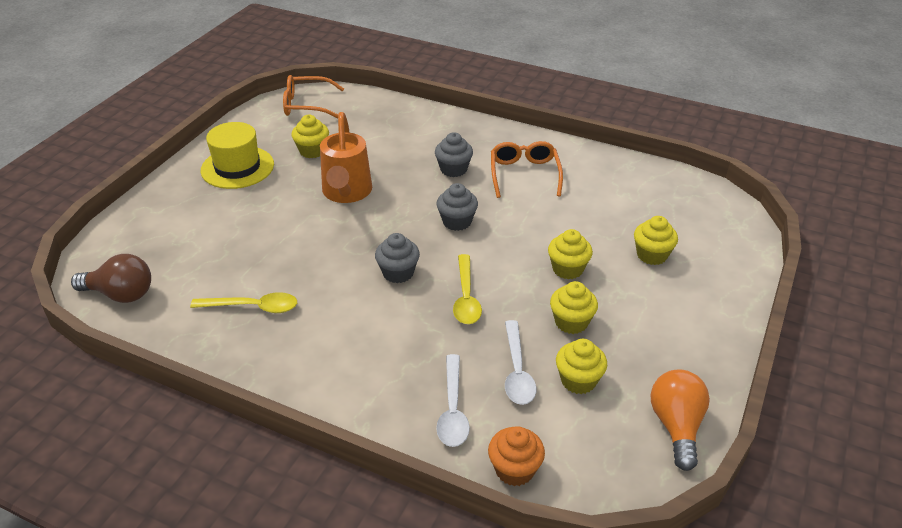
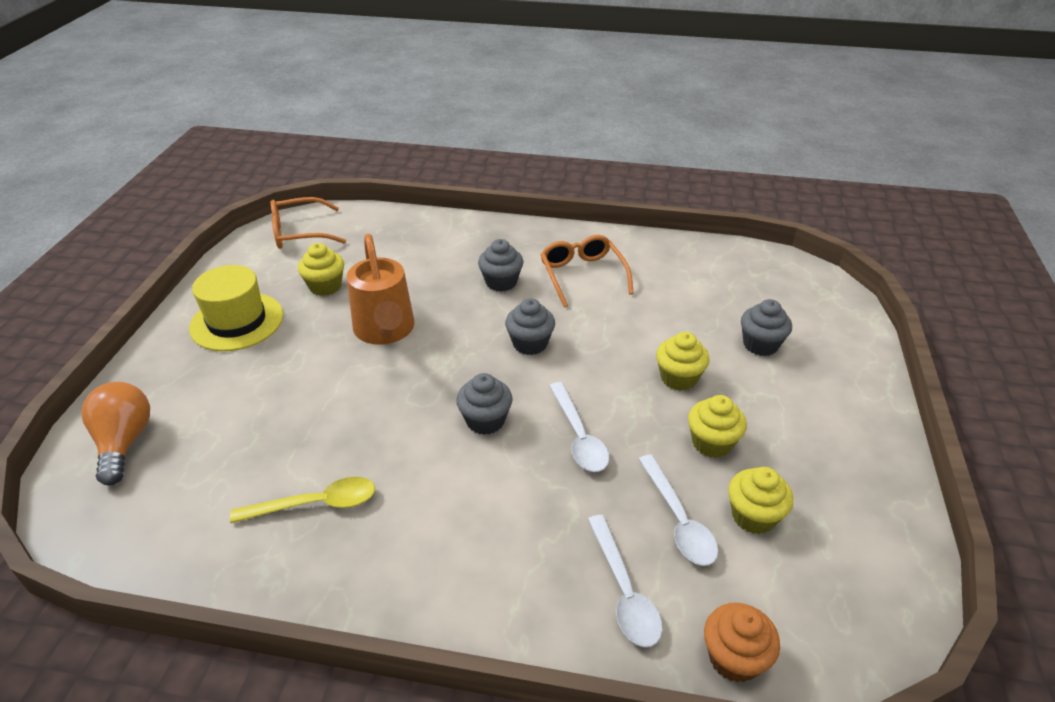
camera: 15 degrees left, 0 degrees up
(121, 294) = (124, 523): brown light bulb -> none
(466, 297) = (579, 436): yellow spoon -> white spoon
(652, 255) = (760, 344): yellow cupcake -> grey cupcake
(676, 426) = (888, 550): orange light bulb -> orange light bulb (124, 442)

